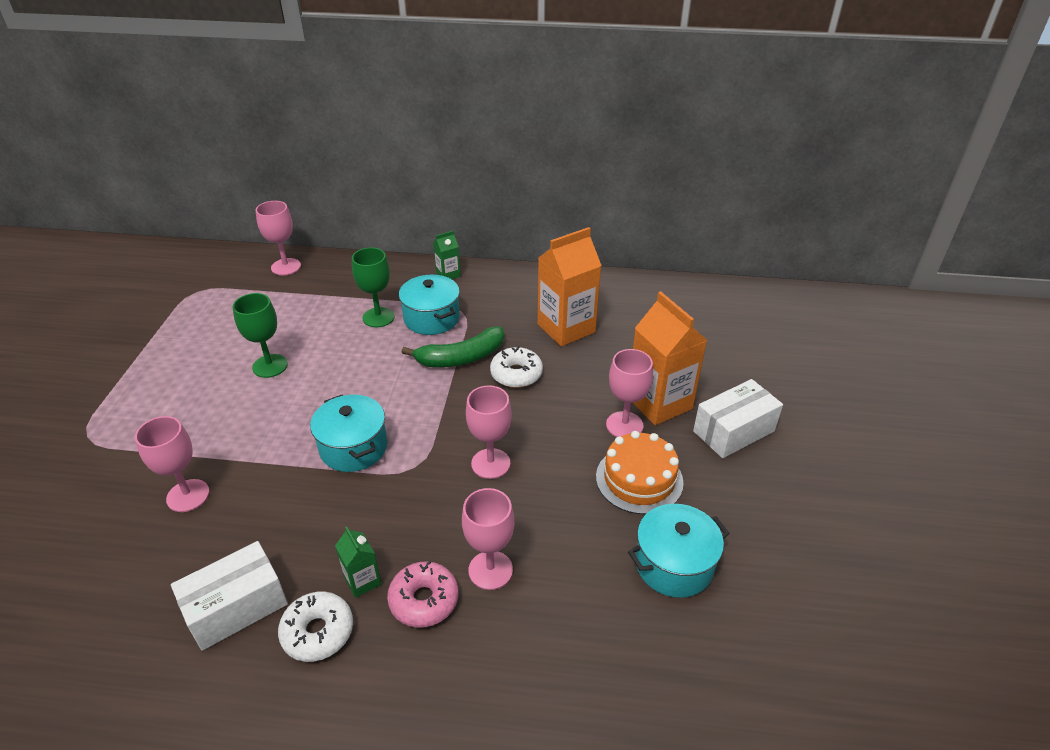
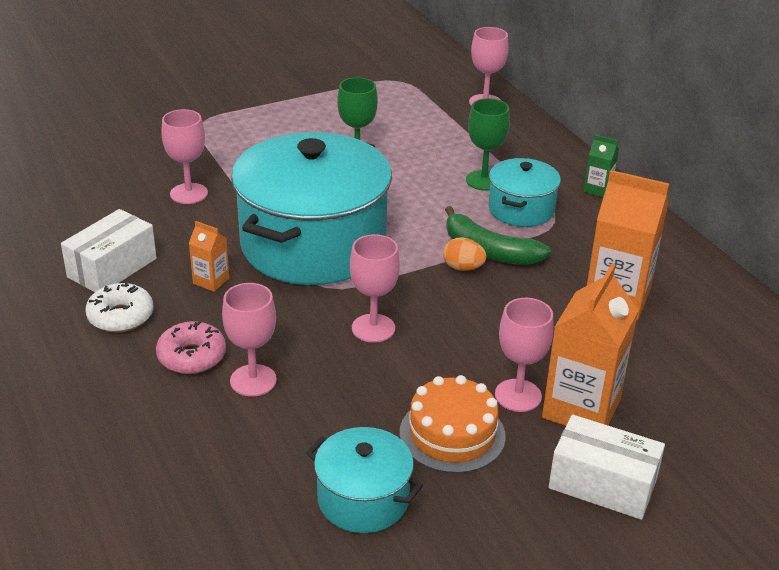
camera: 55 degrees right, 5 degrees down
(236, 607) = (112, 268): white box -> white box turned 75 degrees counterclockwise
(333, 538) = (211, 281): none -> orange carton
(353, 447) = (313, 244): turquoise pot -> turquoise pot, size x2.07
(362, 580) = (184, 315): green carton -> none
(467, 380) = (463, 268): none -> orange egg
(516, 374) = (507, 294): white donut -> none

